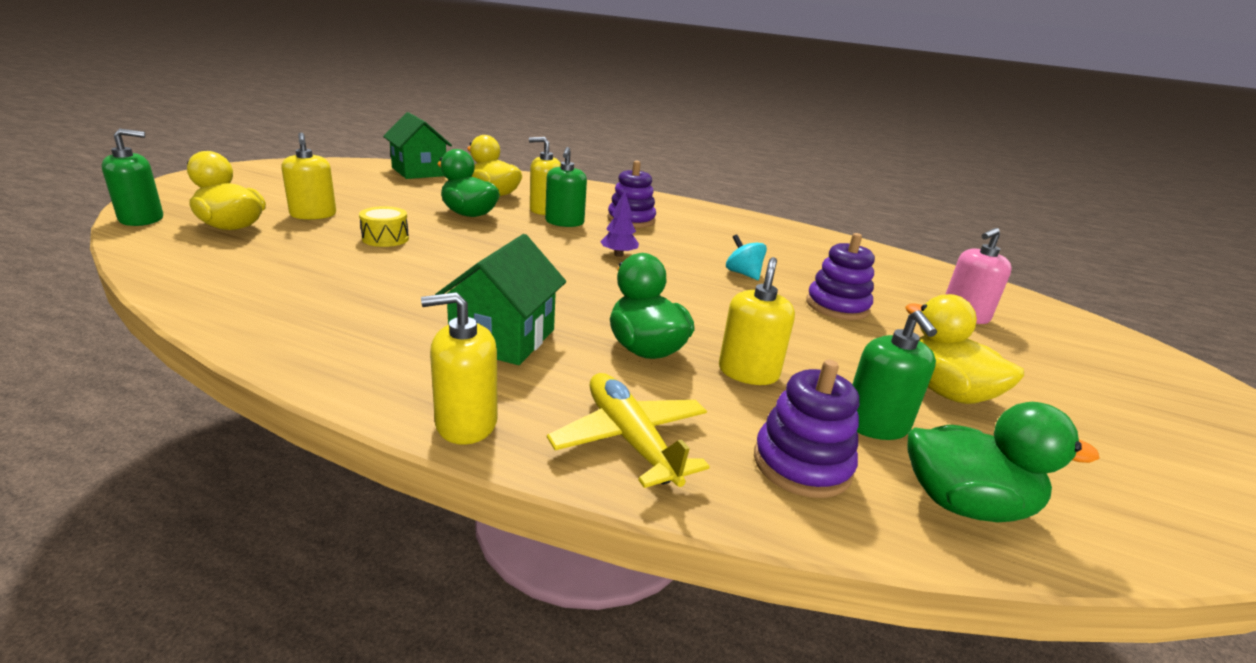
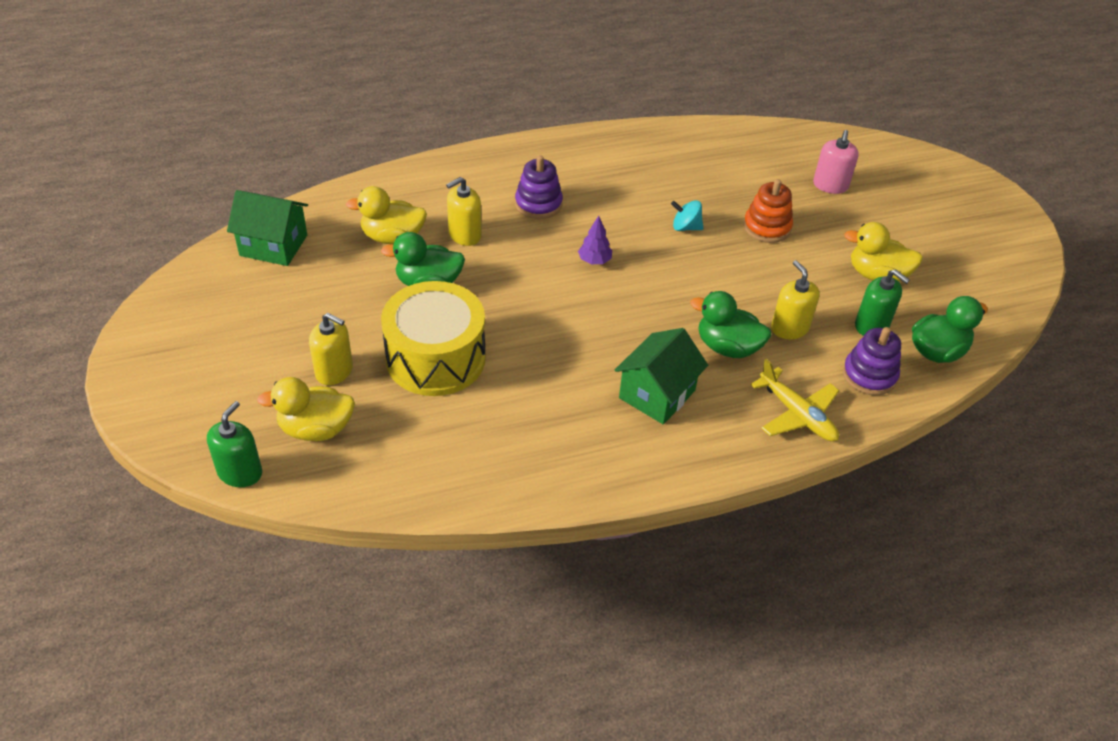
camera: 40 degrees left, 20 degrees up
(385, 238) = (435, 358): yellow drum -> yellow drum, size x2.38
(466, 423) = (728, 460): yellow soap dispenser -> none
(503, 338) = (657, 394): green house -> green house turned 60 degrees clockwise
(564, 222) = (504, 243): green soap dispenser -> none
(629, 439) = (797, 414): yellow plane -> yellow plane turned 150 degrees counterclockwise
(837, 306) = (767, 227): purple stacking toy -> orange stacking toy

